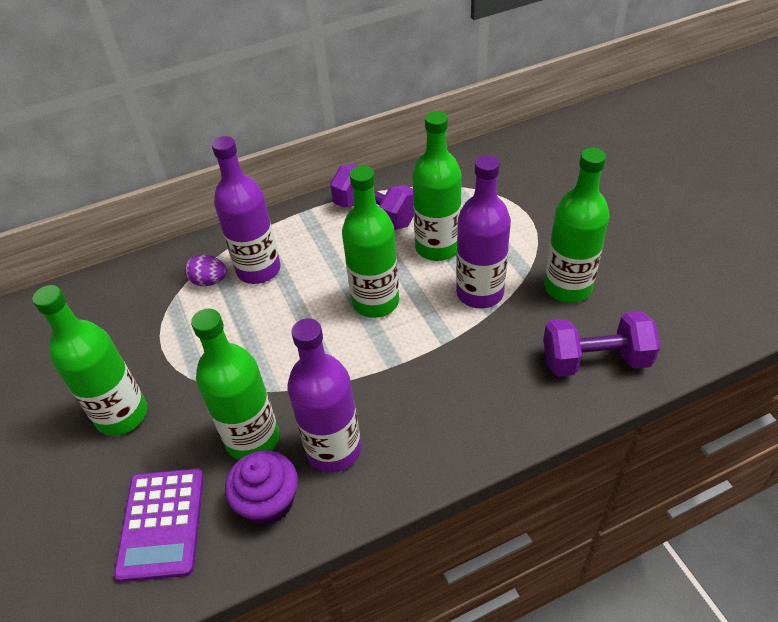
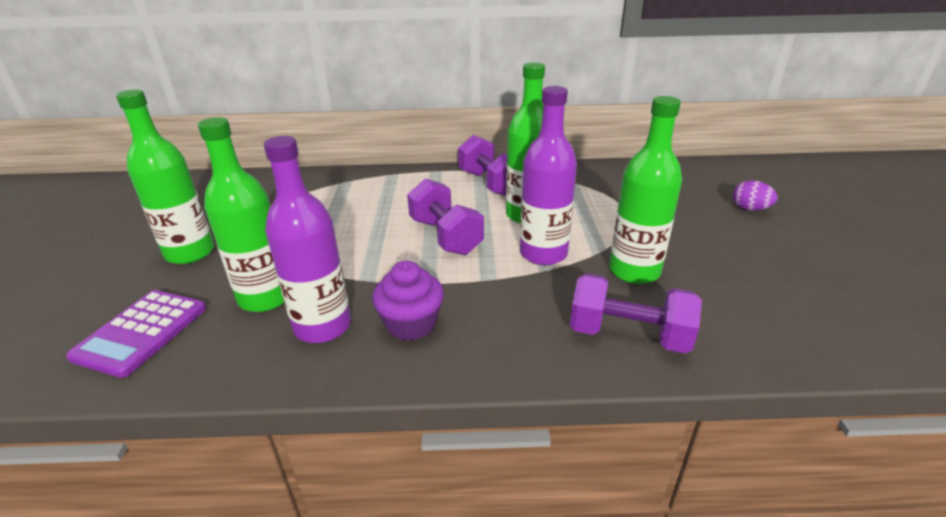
camera: 20 degrees right, 15 degrees down
(209, 281) = (329, 193): purple egg -> purple egg (750, 209)
(258, 270) = (371, 195): purple bottle -> none
(268, 501) = (235, 346): purple cupcake -> purple cupcake (411, 324)
(375, 302) = (445, 236): green bottle -> purple dumbbell

